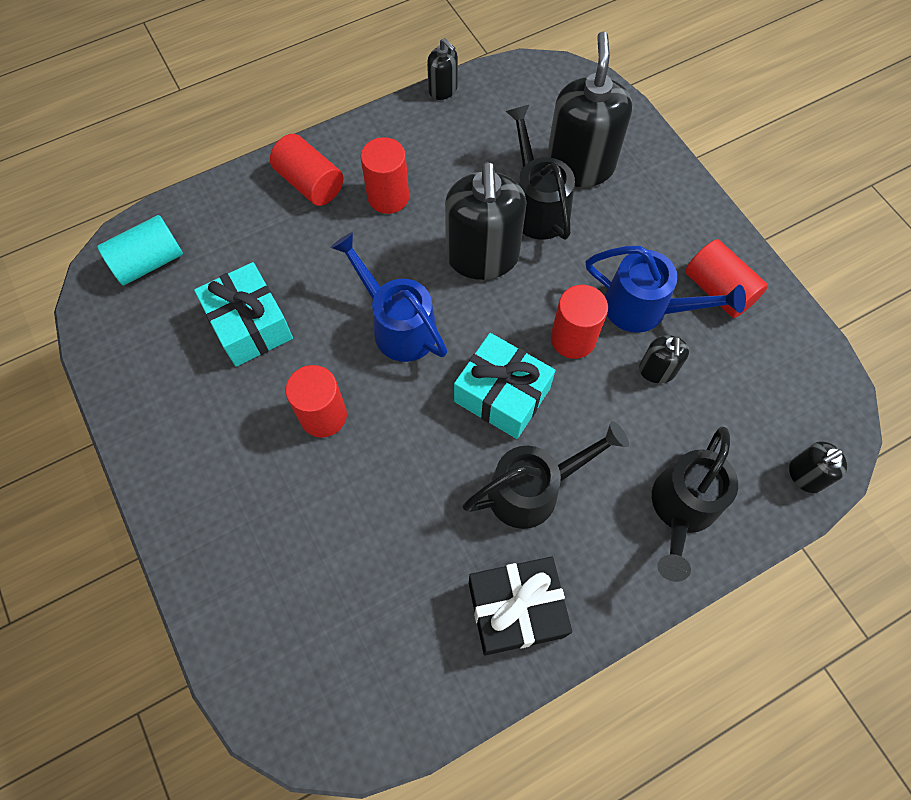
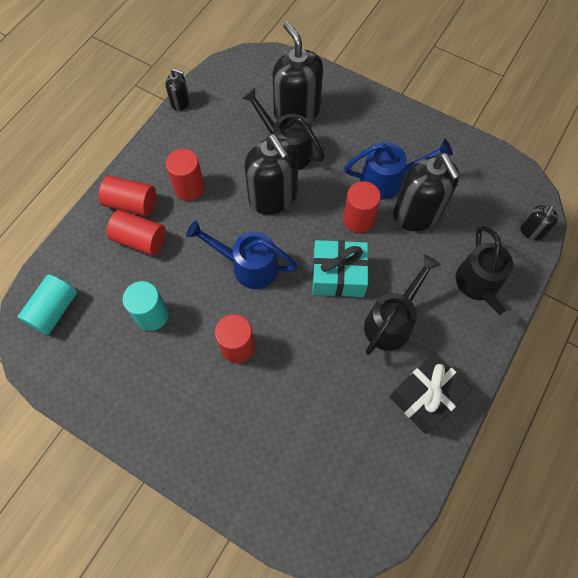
camera: 30 degrees left, 0 degrees up
(250, 325) = (152, 315): turquoise gift -> turquoise cylinder
(657, 370) = (417, 213): black soap dispenser -> black soap dispenser, size x2.05
(718, 290) = (422, 148): red cylinder -> red cylinder (140, 240)

